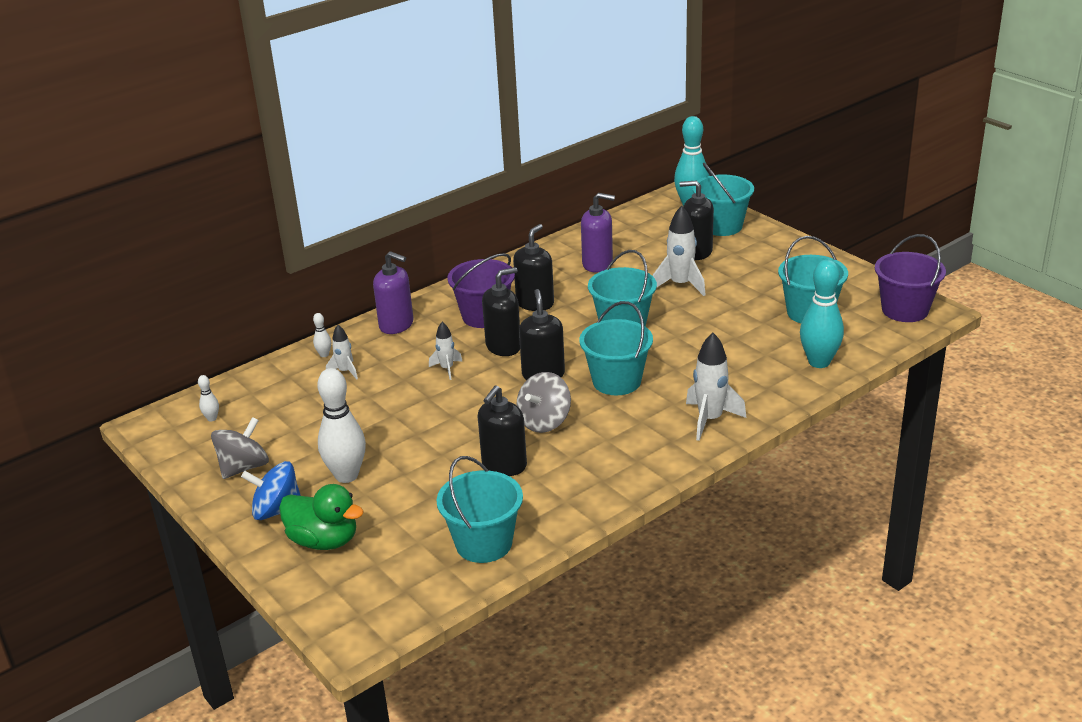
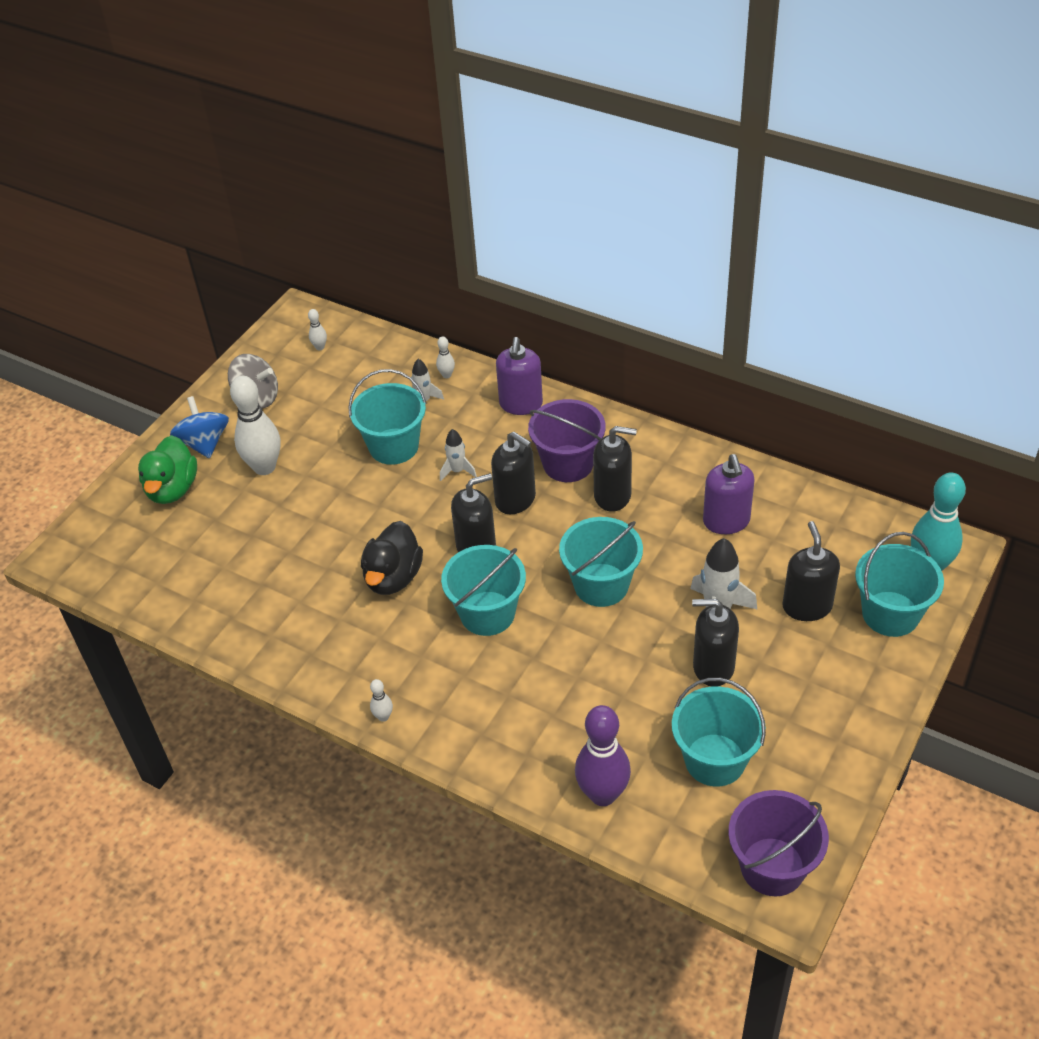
camera: 70 degrees right, 15 degrees up
(484, 543) = (193, 597): turquoise bucket -> turquoise bucket (394, 446)
(504, 465) = (311, 571): black soap dispenser -> black soap dispenser (713, 667)
(544, 421) = (393, 577): grey spinning top -> black duck
(694, 450) = (383, 717): none -> white bowling pin
(710, 420) = (444, 716): white rocket -> none
(819, 362) = (603, 794): turquoise bowling pin -> purple bowling pin

